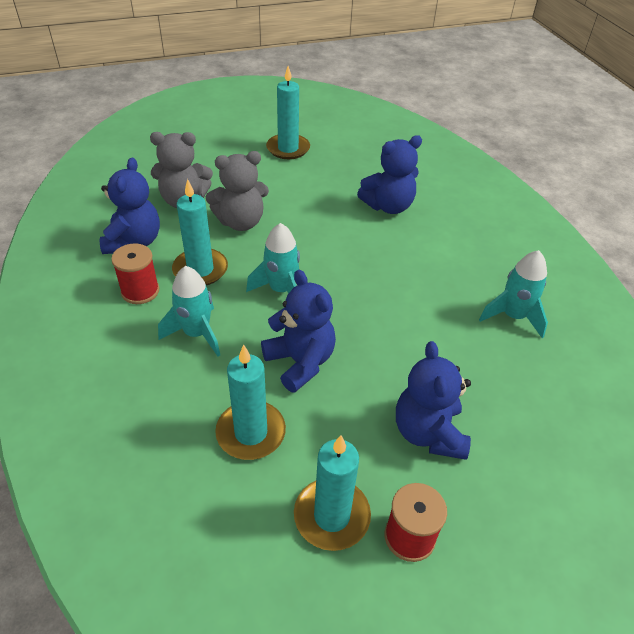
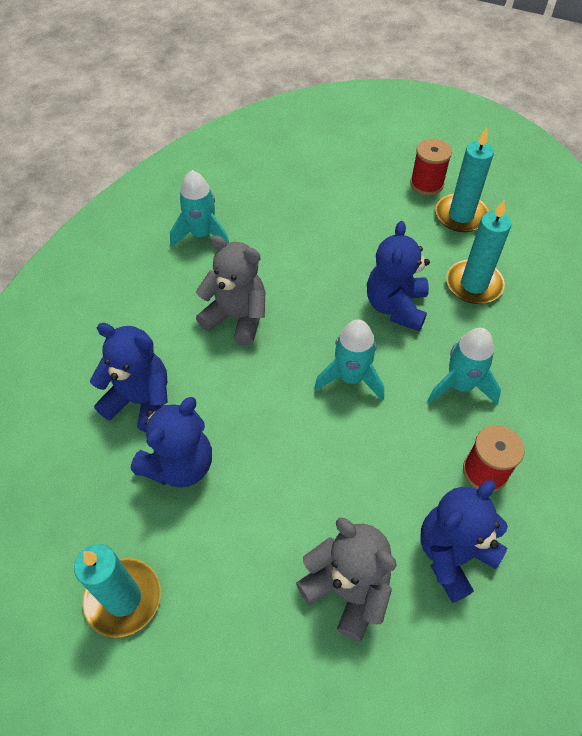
camera: 135 degrees left, 10 degrees up
(200, 270) = (407, 456): turquoise candle -> none
(241, 222) = (311, 496): grey teddy bear -> grey teddy bear (237, 318)
(428, 432) = (358, 214): blue teddy bear -> blue teddy bear (179, 465)

